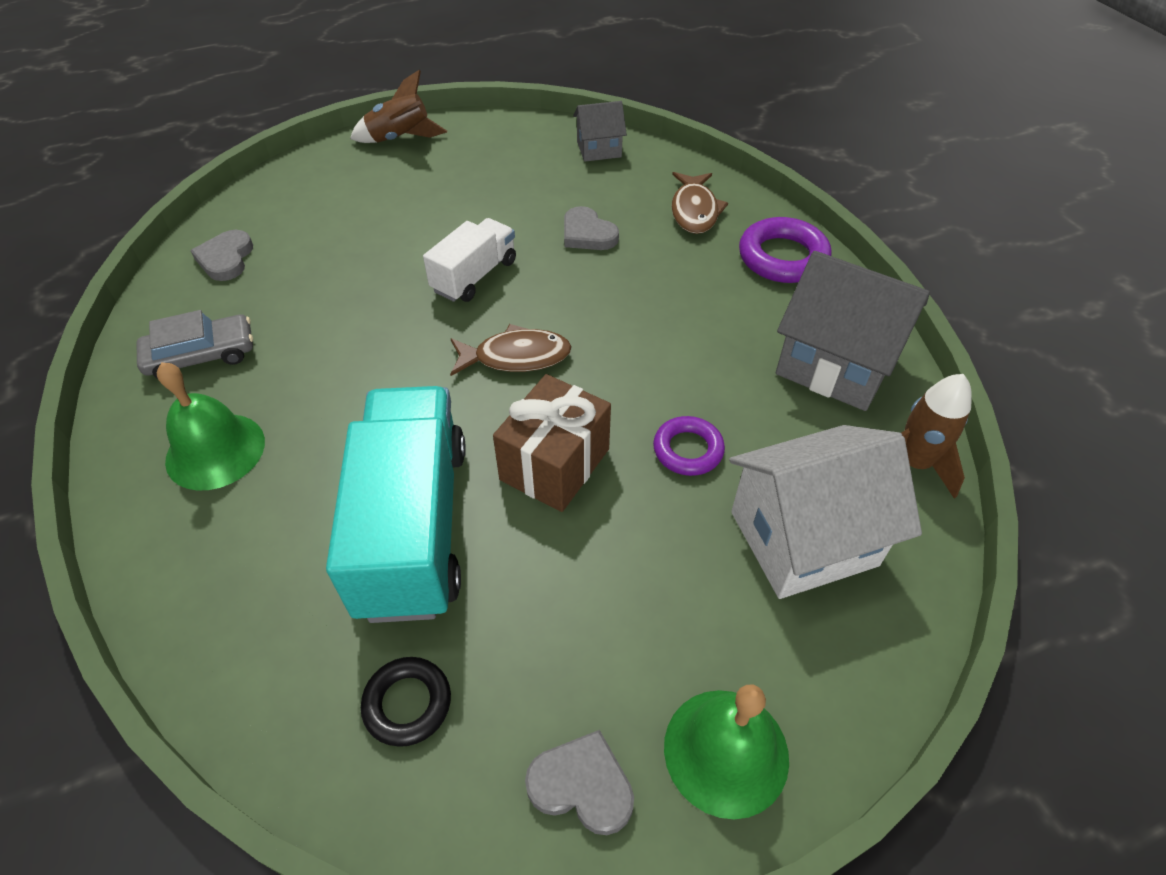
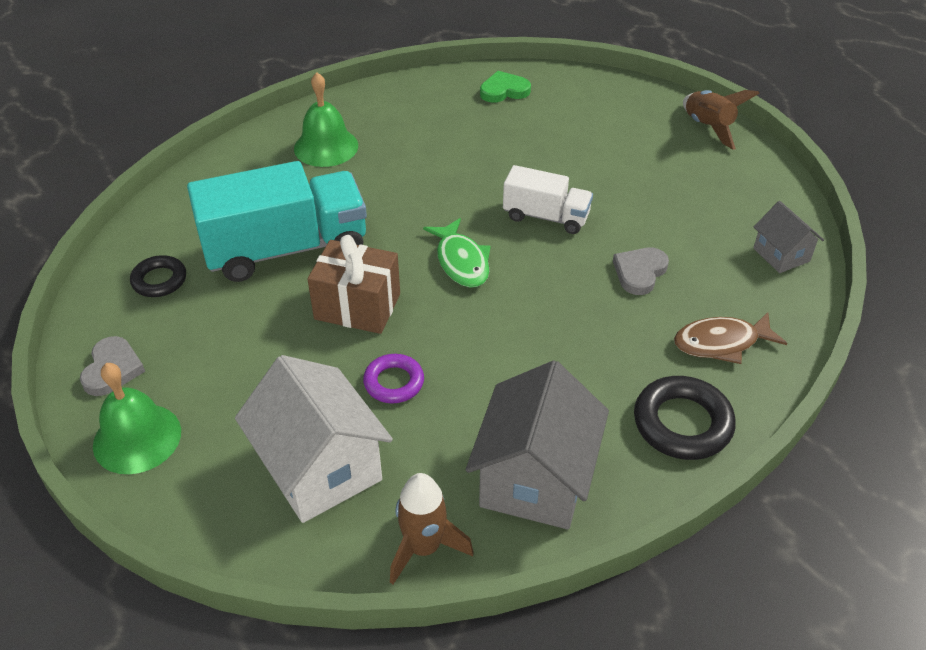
camera: 75 degrees right, 5 degrees down
(201, 356) = (404, 113): grey car -> none
(226, 259) = (504, 90): grey heart -> green heart
(516, 357) = (461, 261): brown fish -> green fish
(782, 257) = (682, 423): purple ring -> black ring

